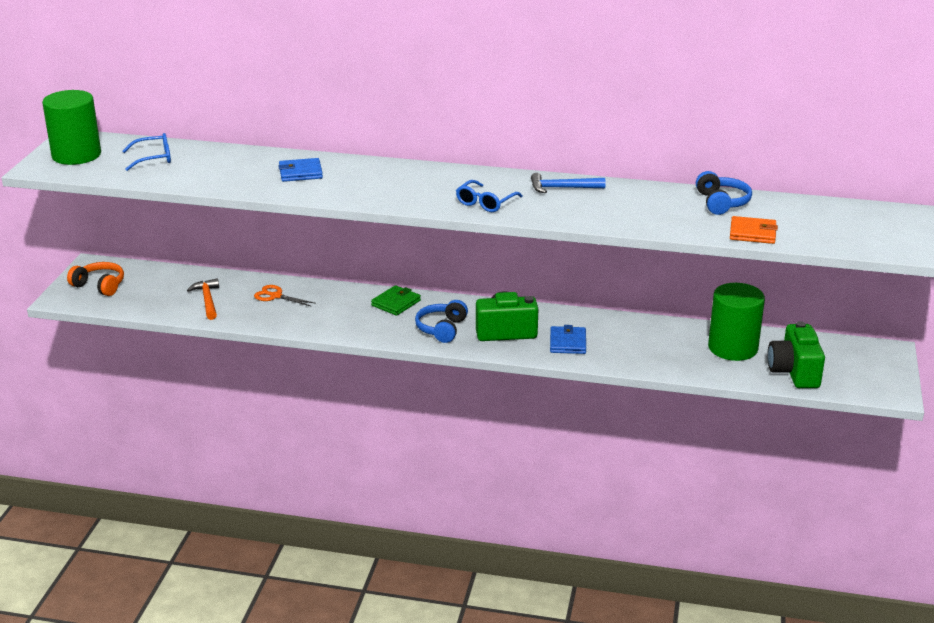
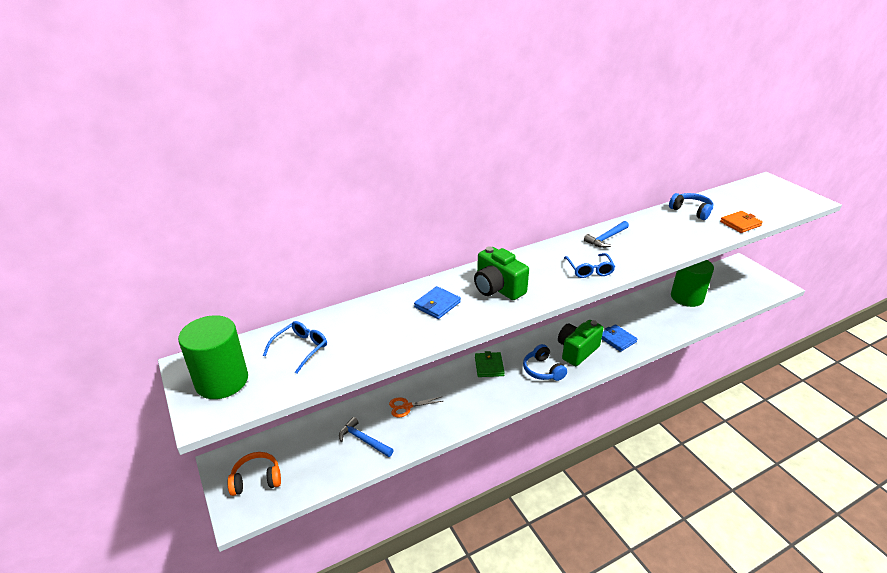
camera: 40 degrees left, 5 degrees up
(207, 300) = (363, 440): orange hammer -> blue hammer
(794, 372) = (731, 297): green camera -> green camera (497, 288)

